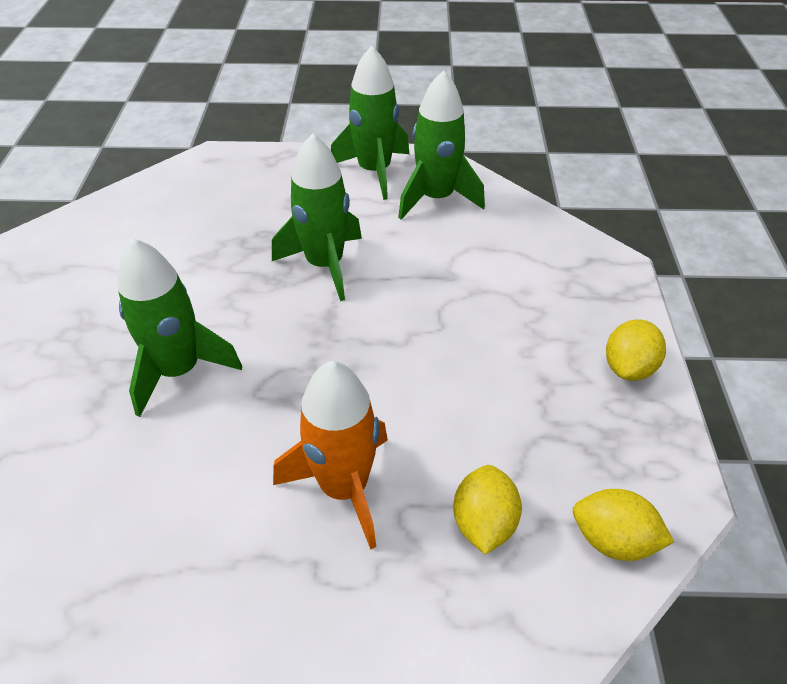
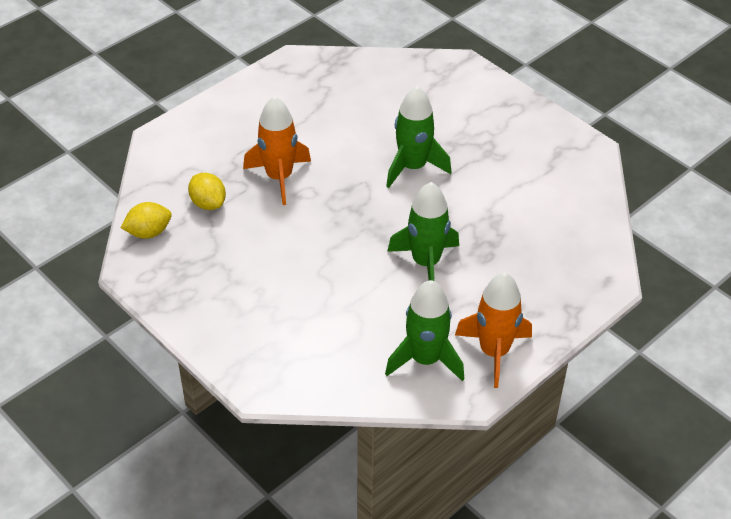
camera: 135 degrees right, 0 degrees up
(374, 171) = (494, 352): green rocket -> orange rocket
(628, 367) = (198, 319): yellow lemon -> none

